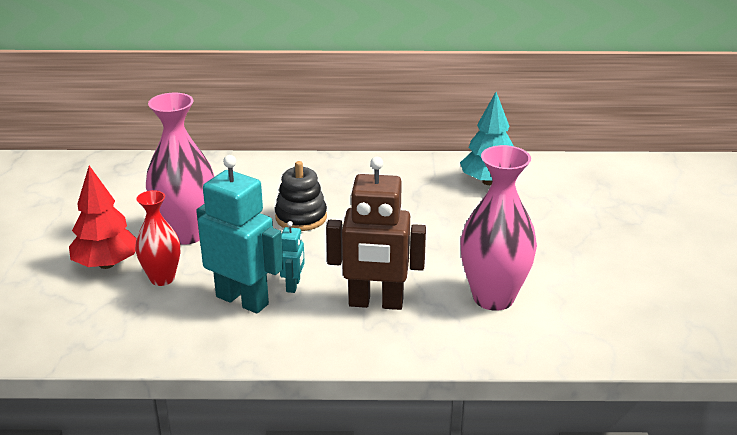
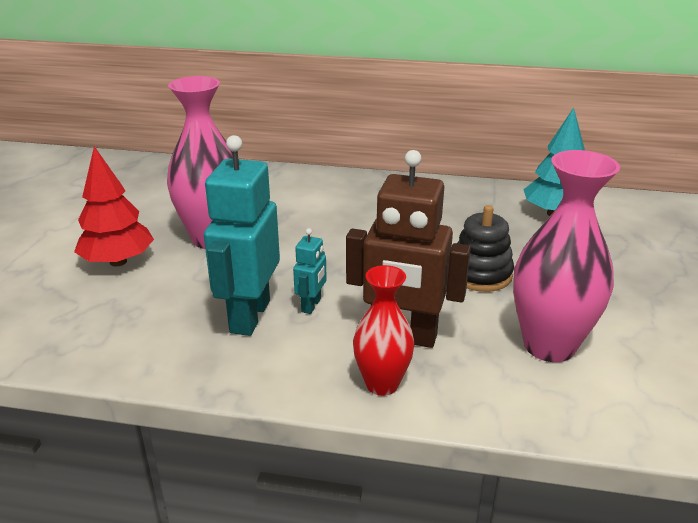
camera: 10 degrees right, 0 degrees up
(162, 278) = (170, 283): red vase -> red vase (382, 384)
(242, 300) = (249, 316): turquoise robot -> turquoise robot turned 120 degrees counterclockwise
(301, 217) = (339, 232): black stacking toy -> black stacking toy (480, 274)

